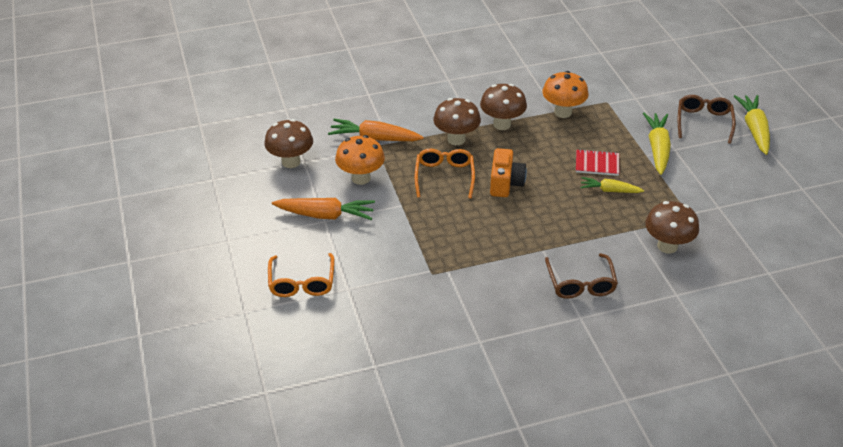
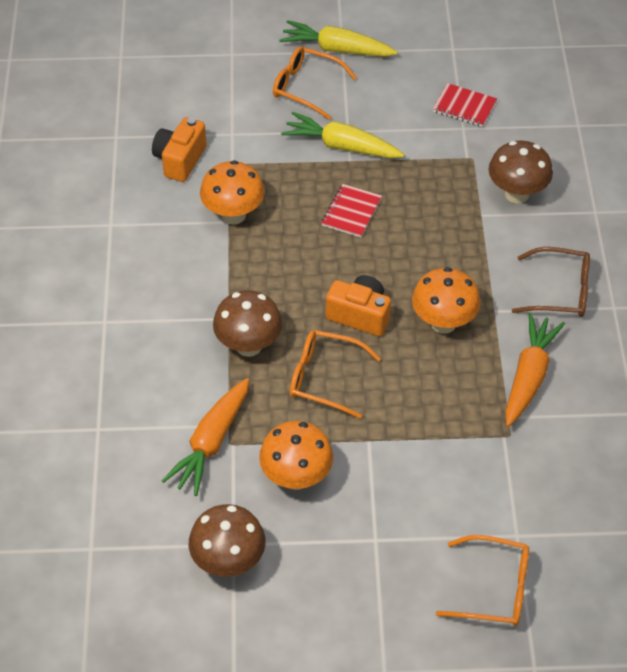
camera: 75 degrees left, 10 degrees up
(325, 215) = (364, 536): orange carrot -> orange carrot (529, 376)
(502, 124) = (234, 286): brown mushroom -> none
(518, 225) = (443, 323): none -> orange mushroom
(597, 81) = (180, 160): none -> orange camera
(609, 190) = (405, 215): yellow carrot -> none
(704, 122) = (306, 87): brown glasses -> orange glasses
(742, 204) = (464, 107): none -> red notebook

